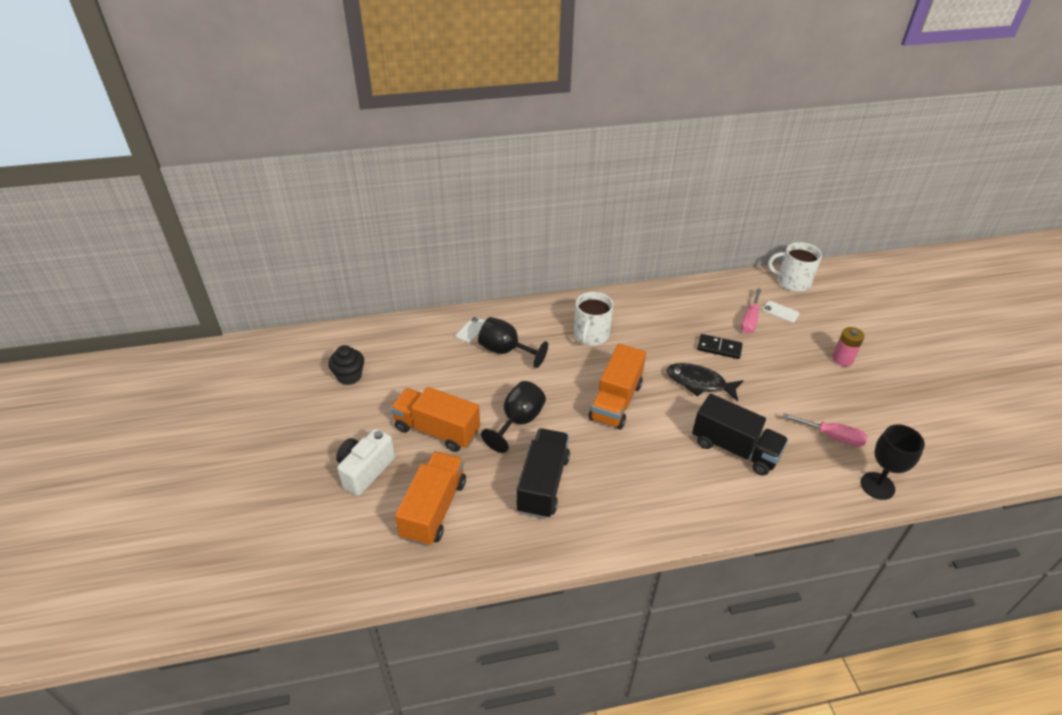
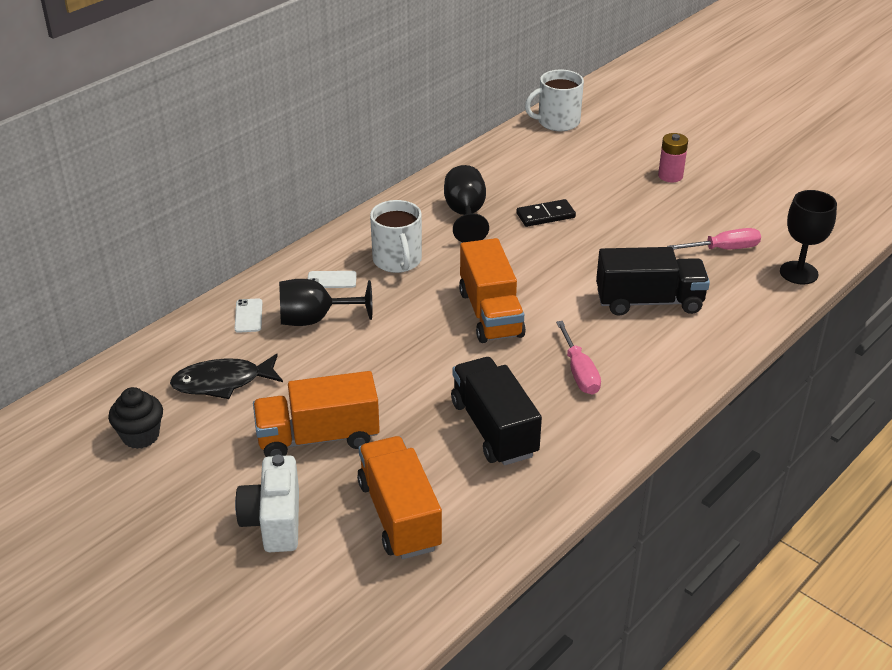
camera: 35 degrees left, 5 degrees down
(518, 421) = (404, 383): black goblet -> black goblet (465, 214)
(699, 383) = (557, 257): black fish -> black fish (222, 382)
(750, 320) = (550, 175): pink screwdriver -> pink screwdriver (579, 372)
(780, 312) = (572, 155): white phone -> white phone (331, 280)

